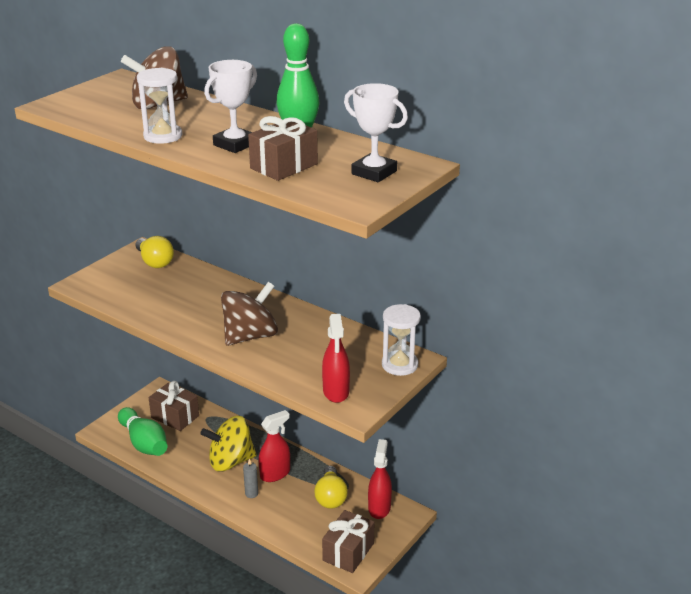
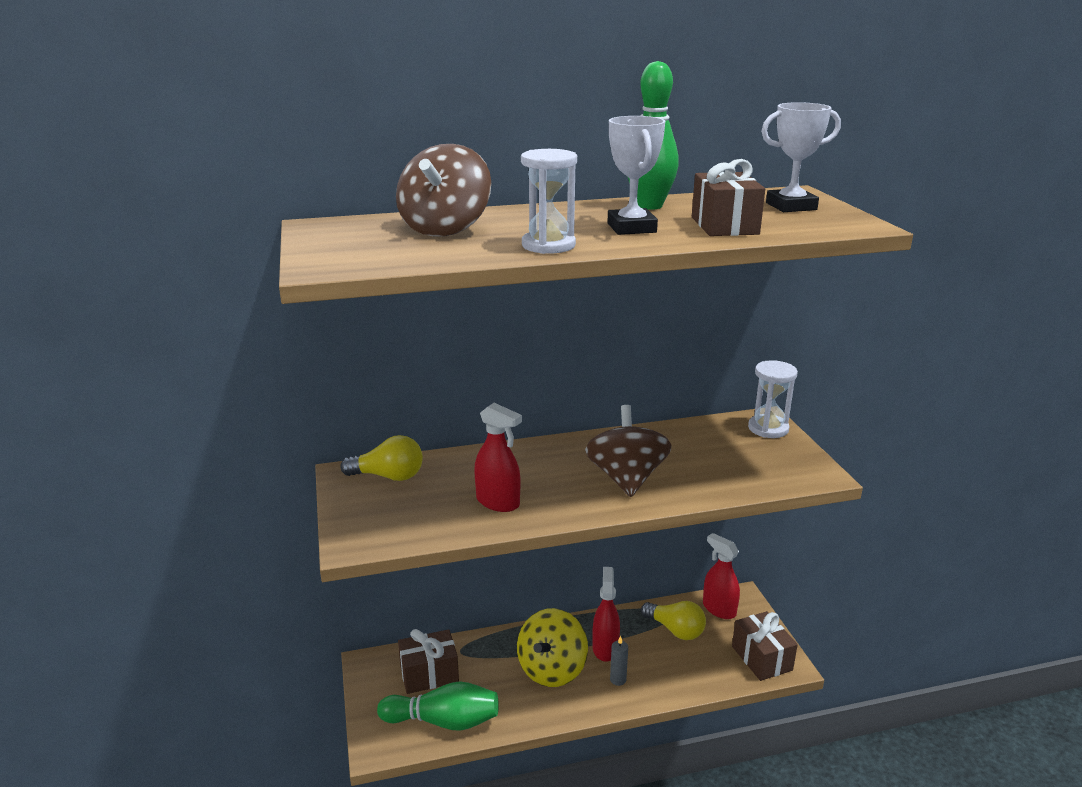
camera: 50 degrees left, 5 degrees down
(336, 392) = (780, 473): red spray bottle -> red spray bottle (498, 502)

